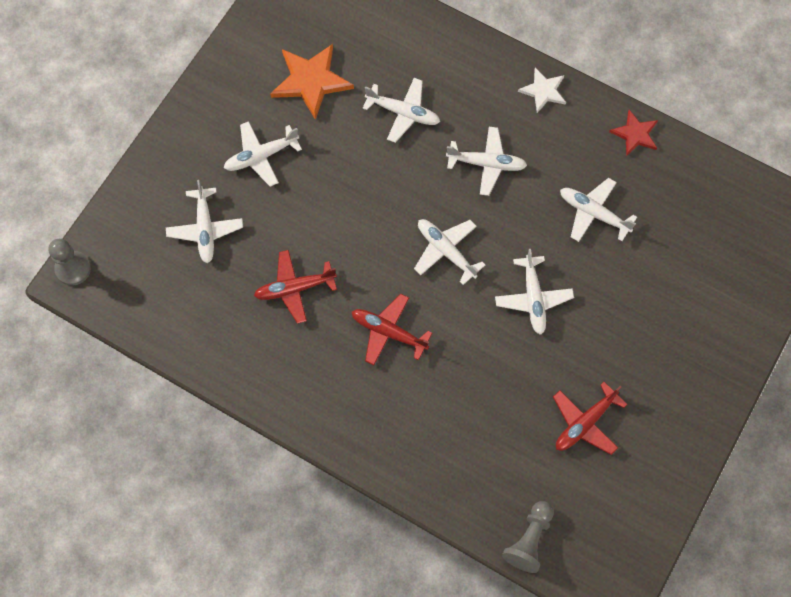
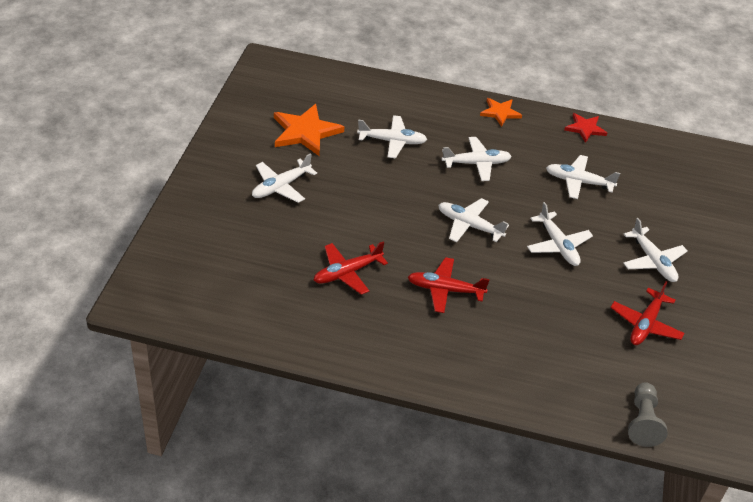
camera: 20 degrees left, 25 degrees down
(73, 269) = (130, 293): grey pawn -> none
(205, 229) = (248, 244): white plane -> white plane (653, 261)
(543, 91) = (500, 112): white star -> orange star

